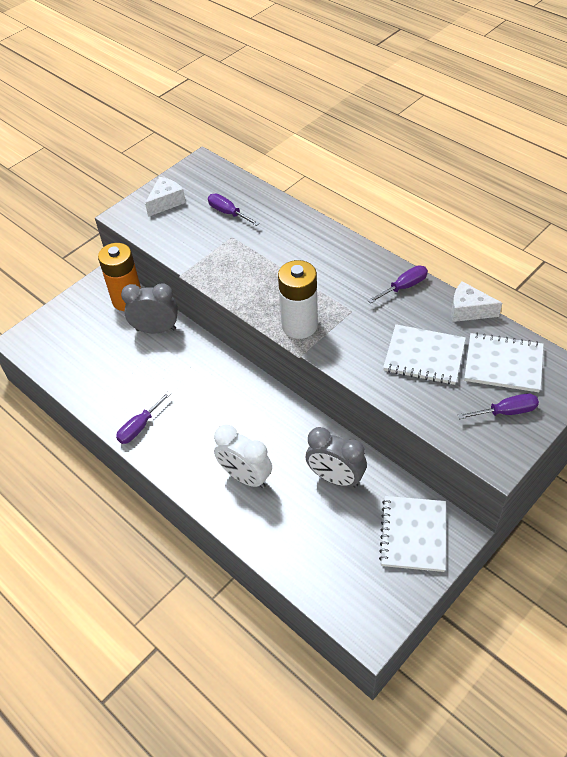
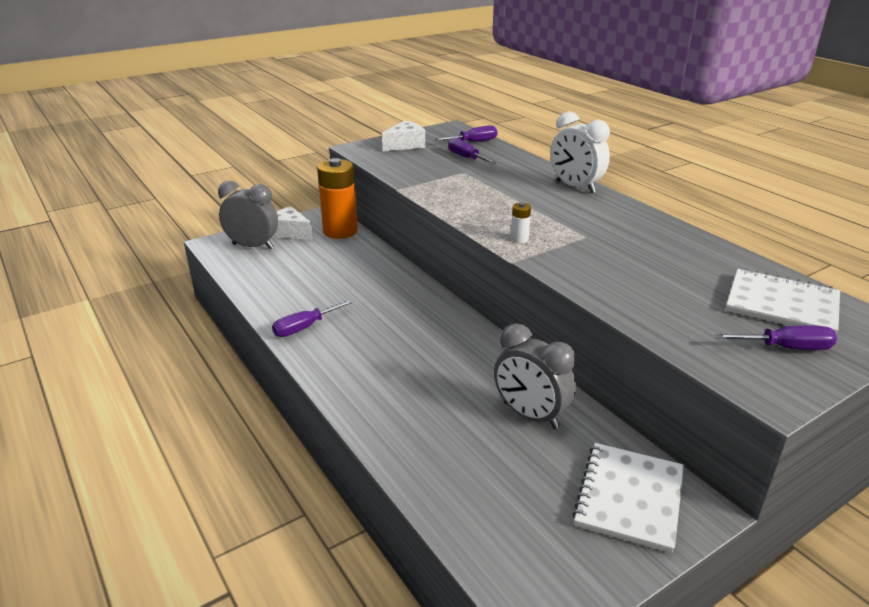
camera: 10 degrees right, 20 degrees down
(156, 329) = (360, 255): grey clock -> grey clock (253, 246)
(245, 477) = (412, 393): white clock -> white clock (575, 187)
(299, 325) = (519, 239): white battery -> white battery, size x0.40
(404, 287) = (654, 227): purple screwdriver -> purple screwdriver (473, 142)
(424, 356) = (672, 283): white notebook -> none
(468, 310) = (735, 255): white cheese -> white cheese (290, 233)

